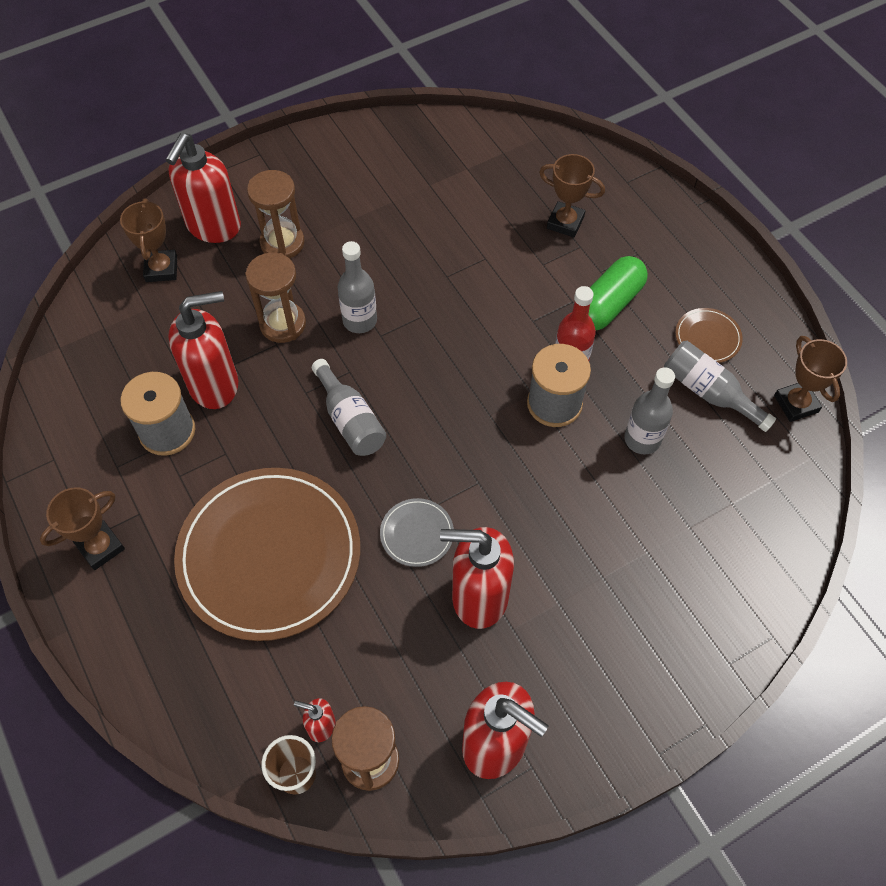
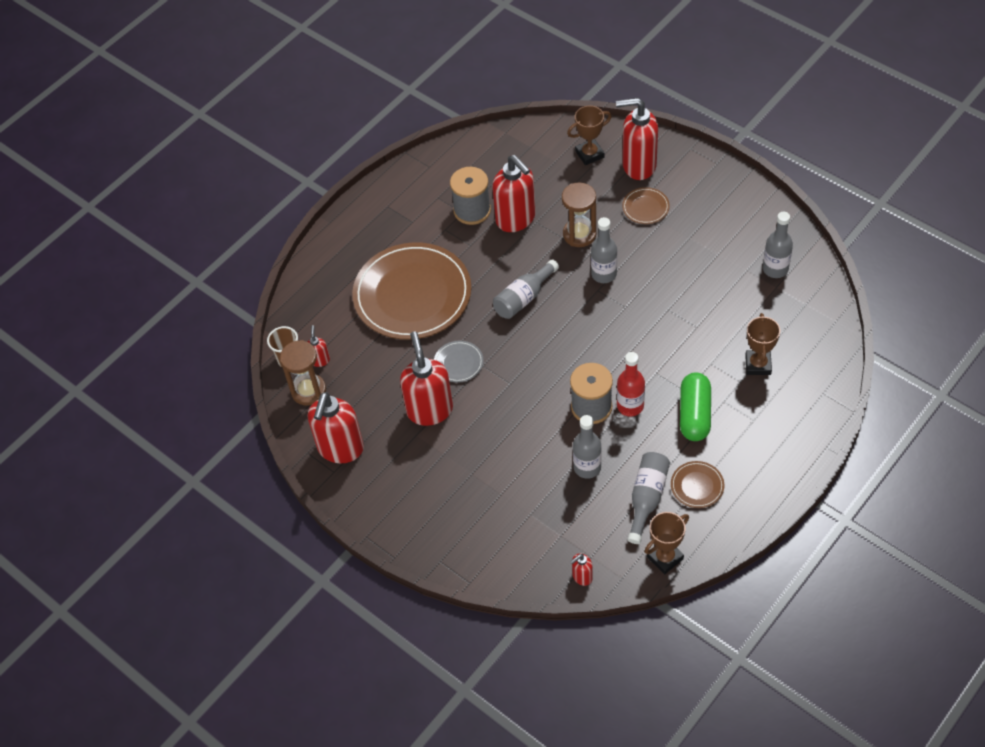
camera: 75 degrees right, 5 degrees down
(100, 547) = (383, 214): brown trophy -> none
(282, 243) = (645, 207): brown hourglass -> brown plate
(442, 160) = (775, 269): none -> grey bottle
(608, 304) = (694, 414): green capsule -> green capsule turned 75 degrees clockwise
(799, 500) = (582, 577): none -> red soap dispenser

